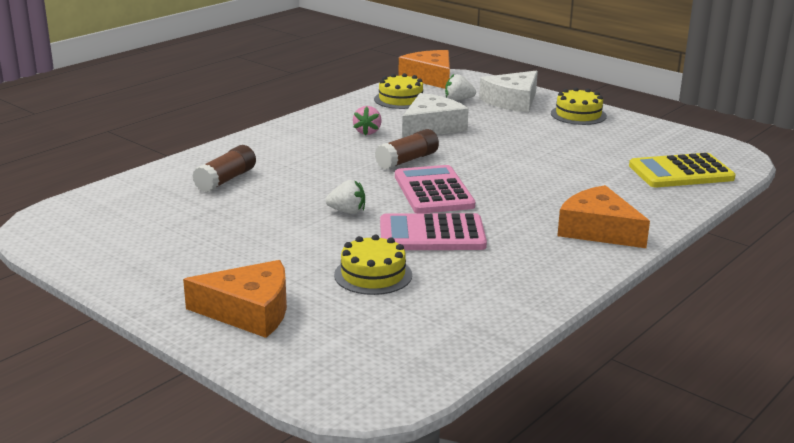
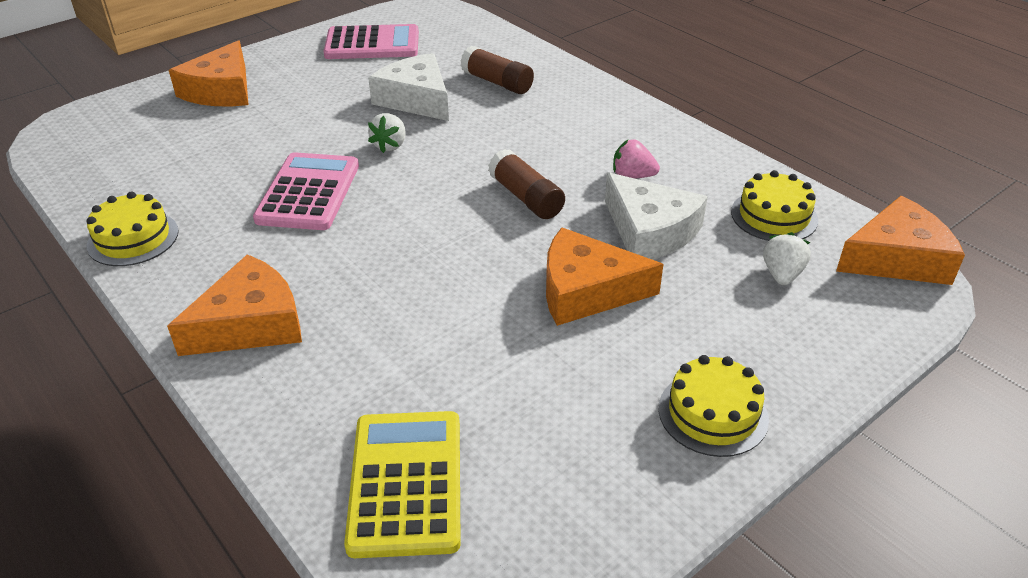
camera: 100 degrees right, 15 degrees up
(373, 275) = (243, 150): yellow cake -> yellow cake (133, 238)
(433, 191) = (422, 207): pink calculator -> pink calculator (372, 44)
(501, 141) = (586, 291): none -> orange cheese
(513, 101) = (781, 338): white cheese -> white cheese (416, 99)

